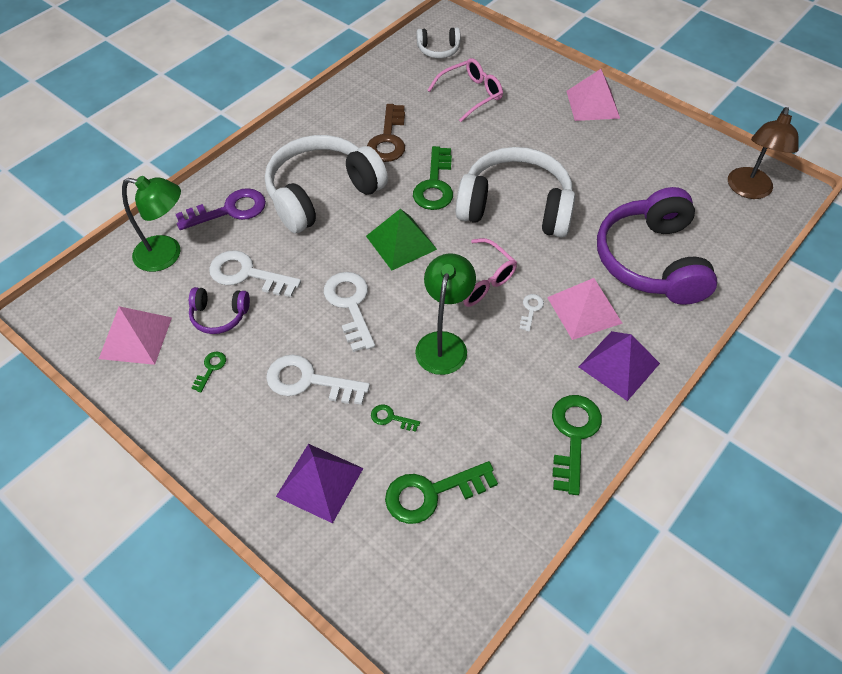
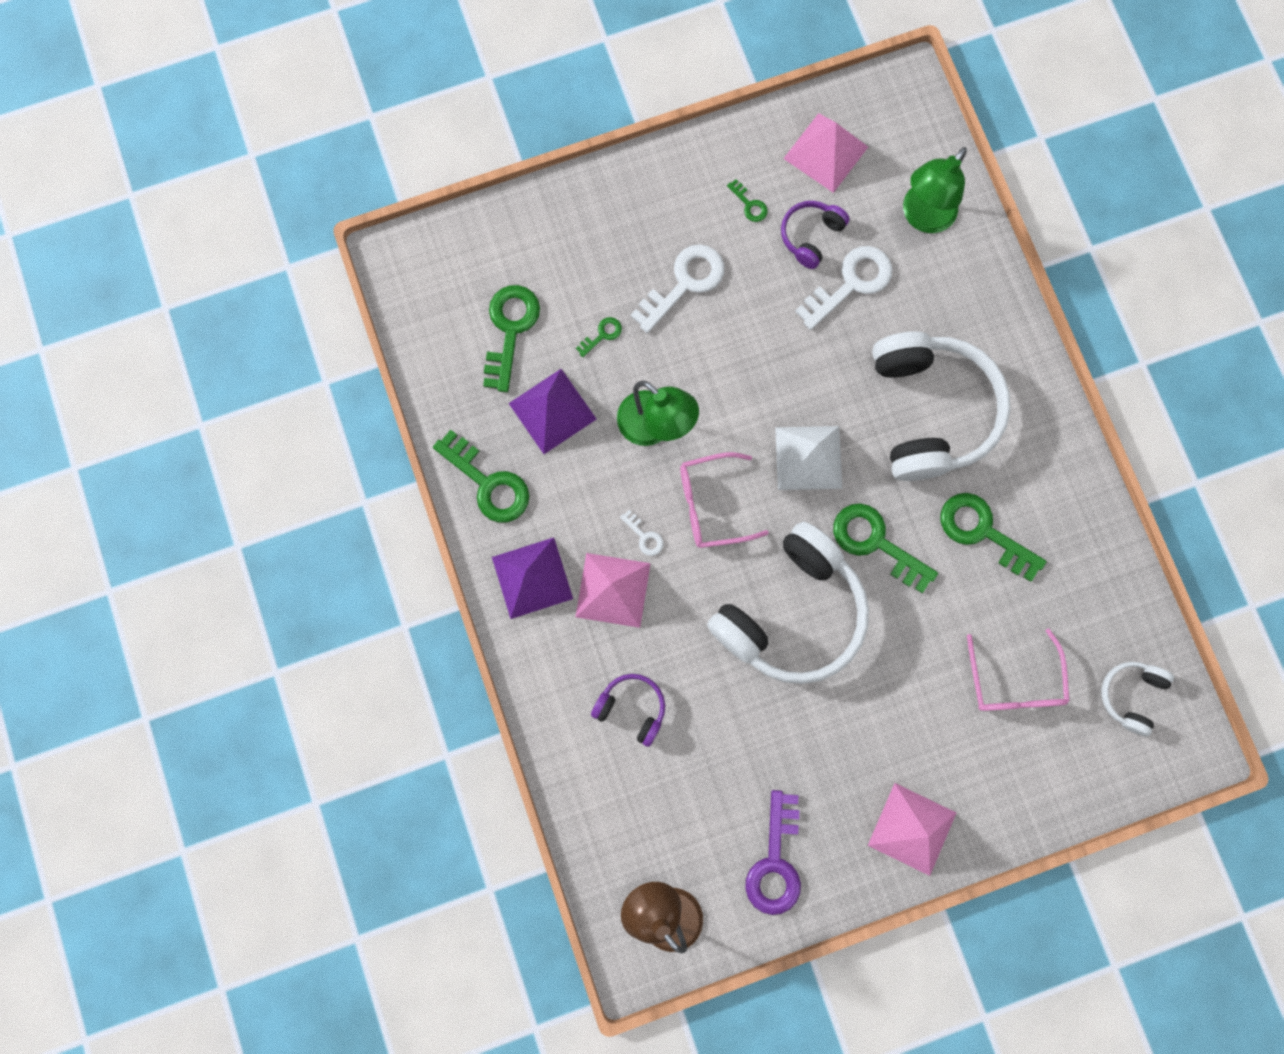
camera: 120 degrees right, 25 degrees up
(229, 210) = (956, 303): purple key -> purple key (775, 862)
(320, 482) = (576, 246): purple pyramid -> purple pyramid (552, 411)
(350, 305) = (753, 363): white key -> none
(388, 139) = (982, 531): brown key -> green key
(401, 242) = (808, 457): green pyramid -> white pyramid
(651, 261) = (631, 708): purple headphones -> purple headphones, size x0.46

